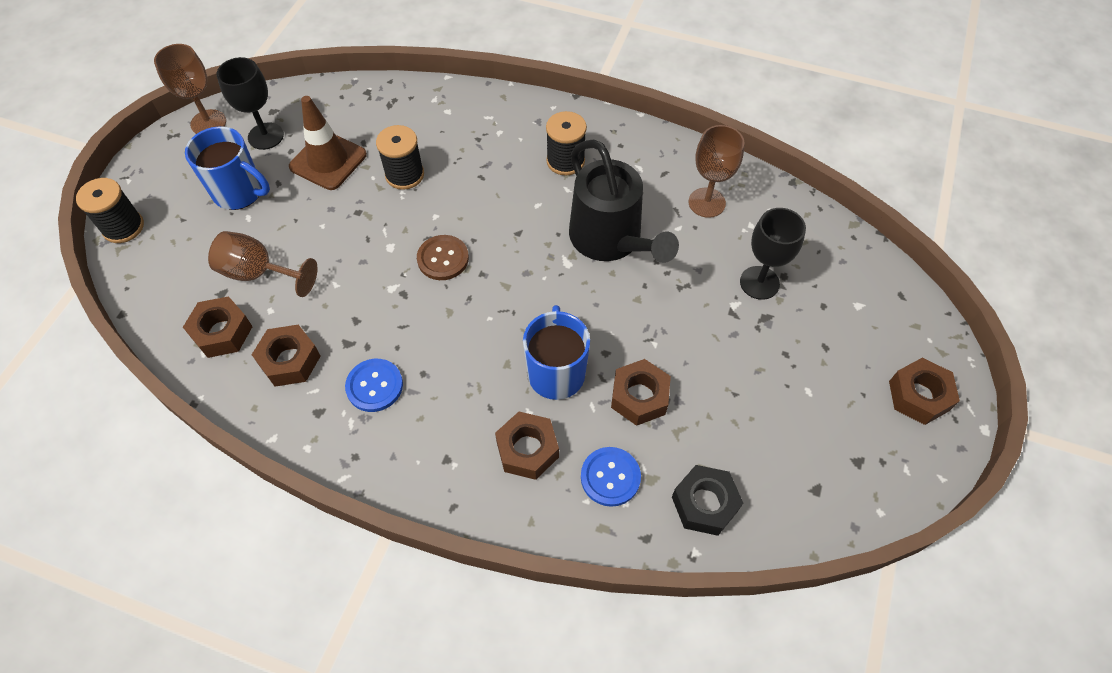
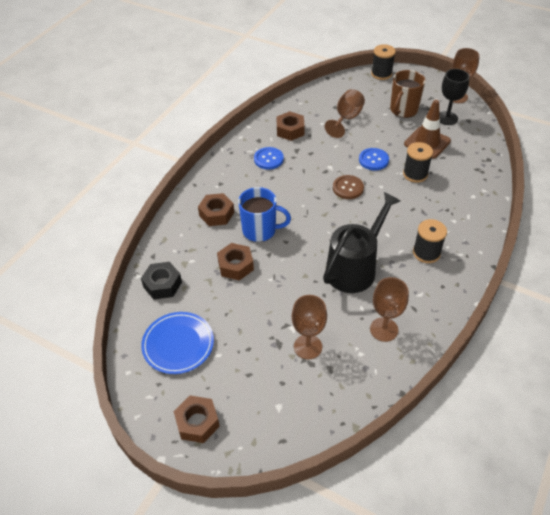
camera: 100 degrees right, 10 degrees down
(222, 332) = (311, 108): brown nut -> none
(239, 192) = (403, 110): blue mug -> brown mug
(610, 239) = (354, 268): black watering can -> black watering can turned 150 degrees clockwise
(610, 477) = (191, 246): blue button -> blue button (373, 160)
(759, 283) = (308, 347): black goblet -> brown goblet
(809, 450) = (178, 344): none -> blue plate

